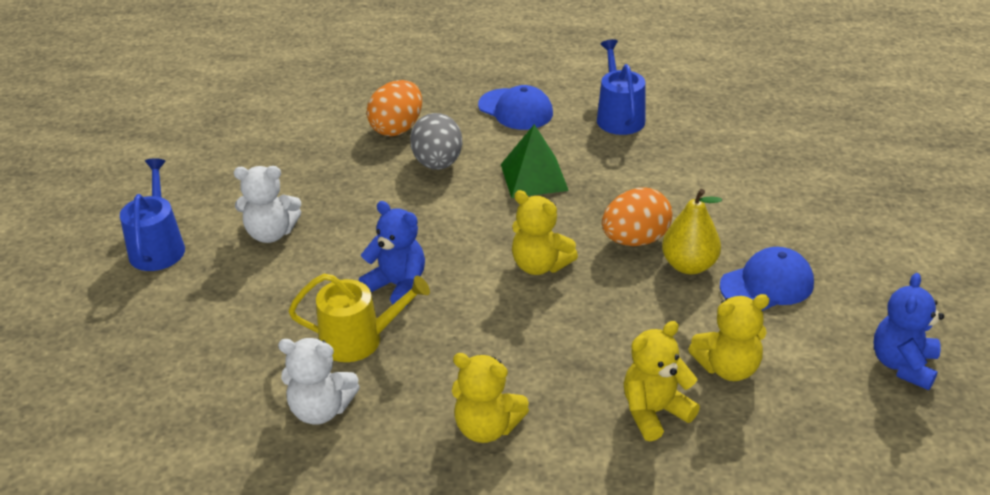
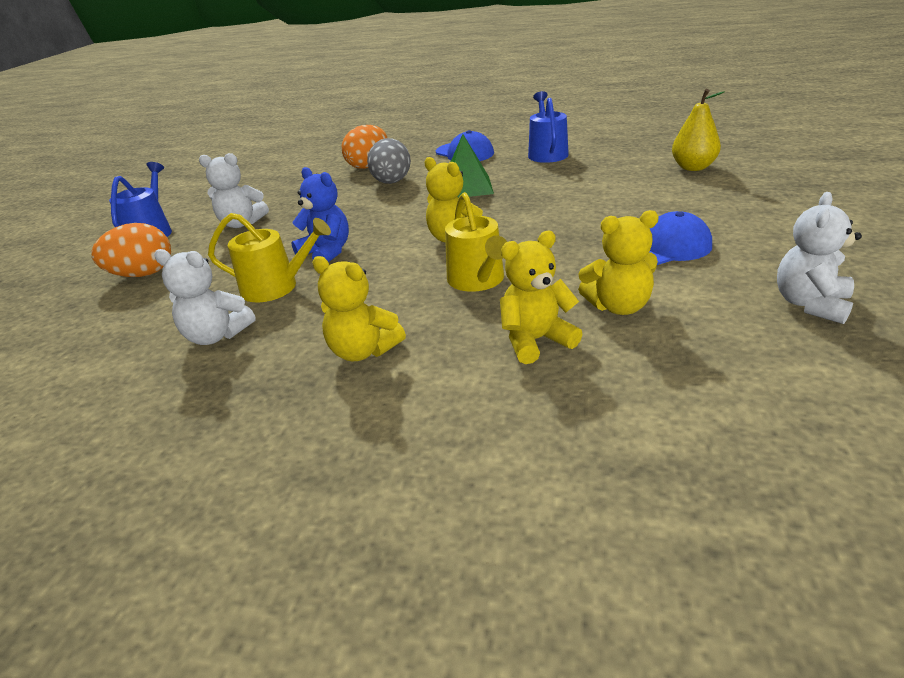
camera: 10 degrees right, 5 degrees down
(581, 331) = (478, 280): none -> yellow watering can
(635, 240) = (544, 221): orange egg -> orange egg (143, 274)
(689, 265) = (591, 236): yellow pear -> yellow pear (693, 167)
(903, 365) = (810, 304): blue teddy bear -> white teddy bear

